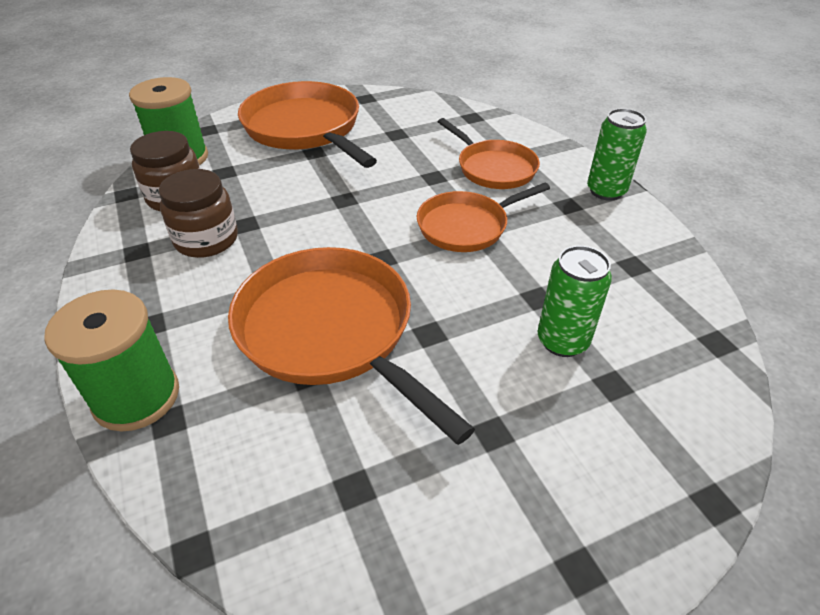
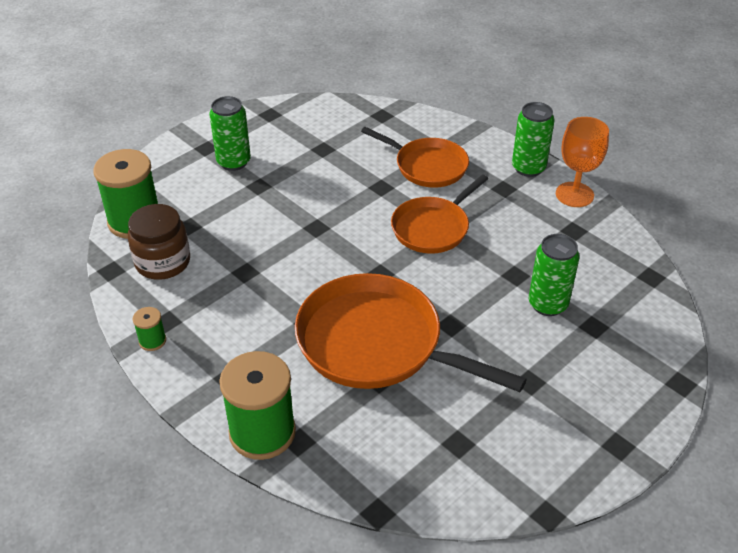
camera: 20 degrees left, 0 degrees up
(107, 266) = (152, 341): none -> green spool
(206, 240) = (221, 295): brown jar -> none
(305, 128) = (233, 162): orange pan -> green can
(650, 228) = (574, 194): none -> orange goblet

